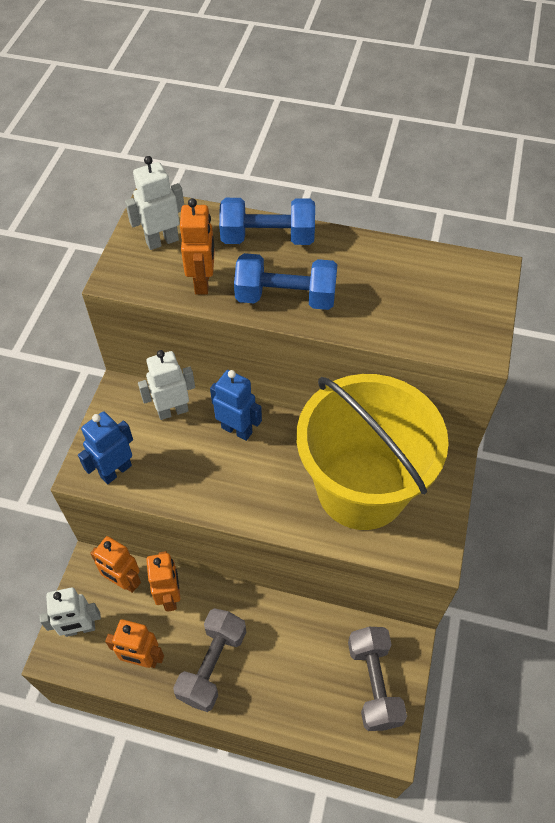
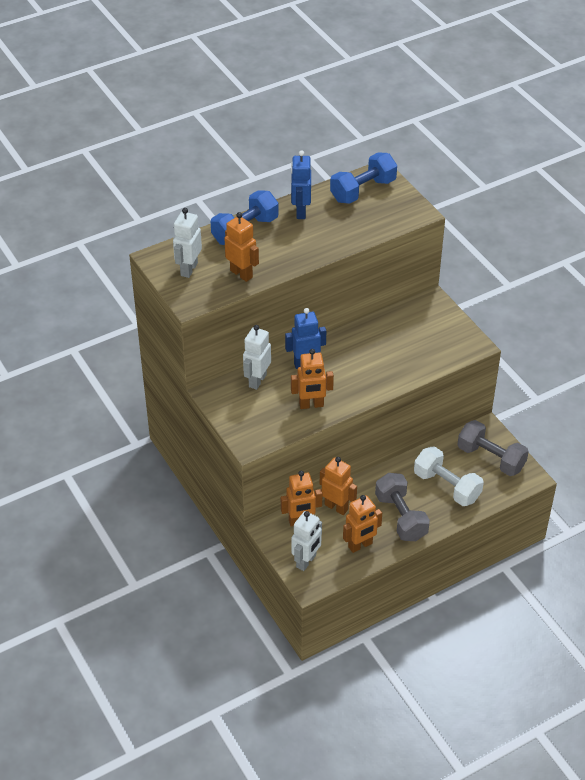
camera: 45 degrees left, 10 degrees down
(115, 471) = (266, 430): blue robot -> blue robot (300, 212)
(187, 480) = (311, 405): none -> orange robot
(285, 297) = (295, 252): blue dumbbell -> blue dumbbell (363, 190)
(294, 673) = (447, 486): none -> white dumbbell
(361, 488) = (405, 343): yellow bucket -> none

